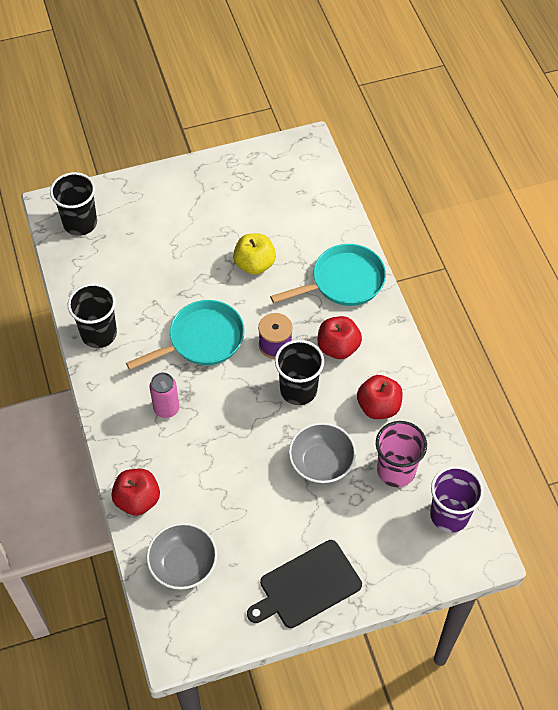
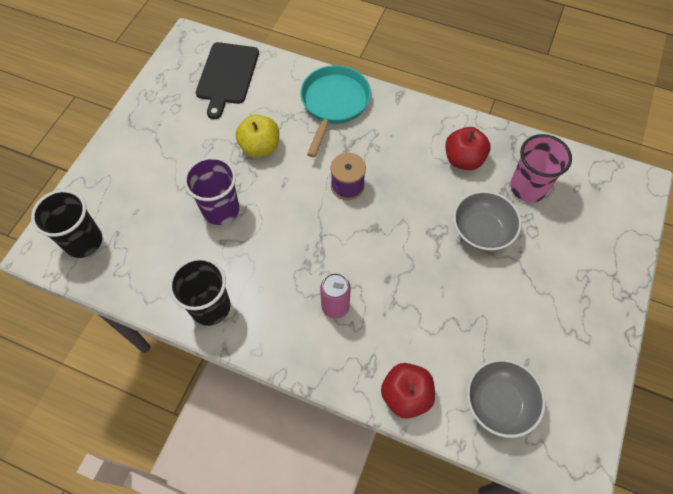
camera: 50 degrees left, 5 degrees up
(202, 340) = (293, 233): turquoise pan -> none
(298, 390) = (402, 199): black cup -> none
(306, 586) = (586, 320): black cutting board -> black cutting board (227, 76)
(338, 347) = (388, 148): red apple -> none
(449, 515) = (591, 182): purple cup -> purple cup (221, 209)

